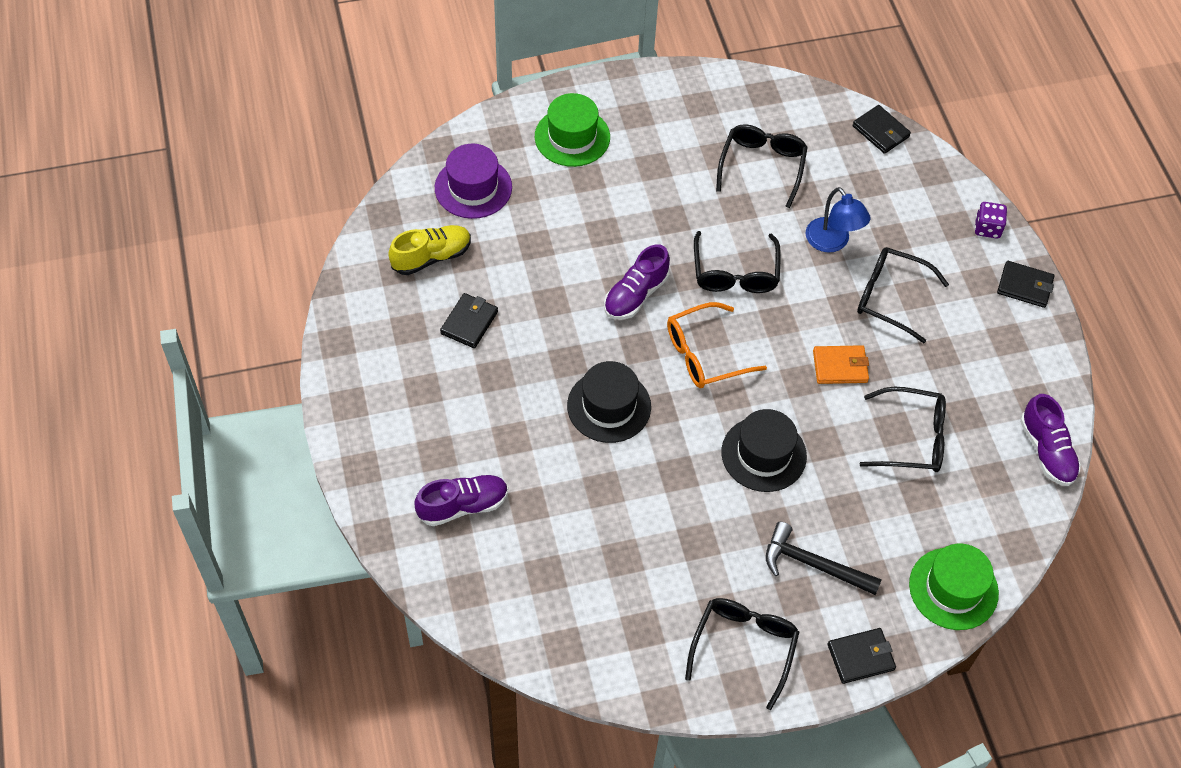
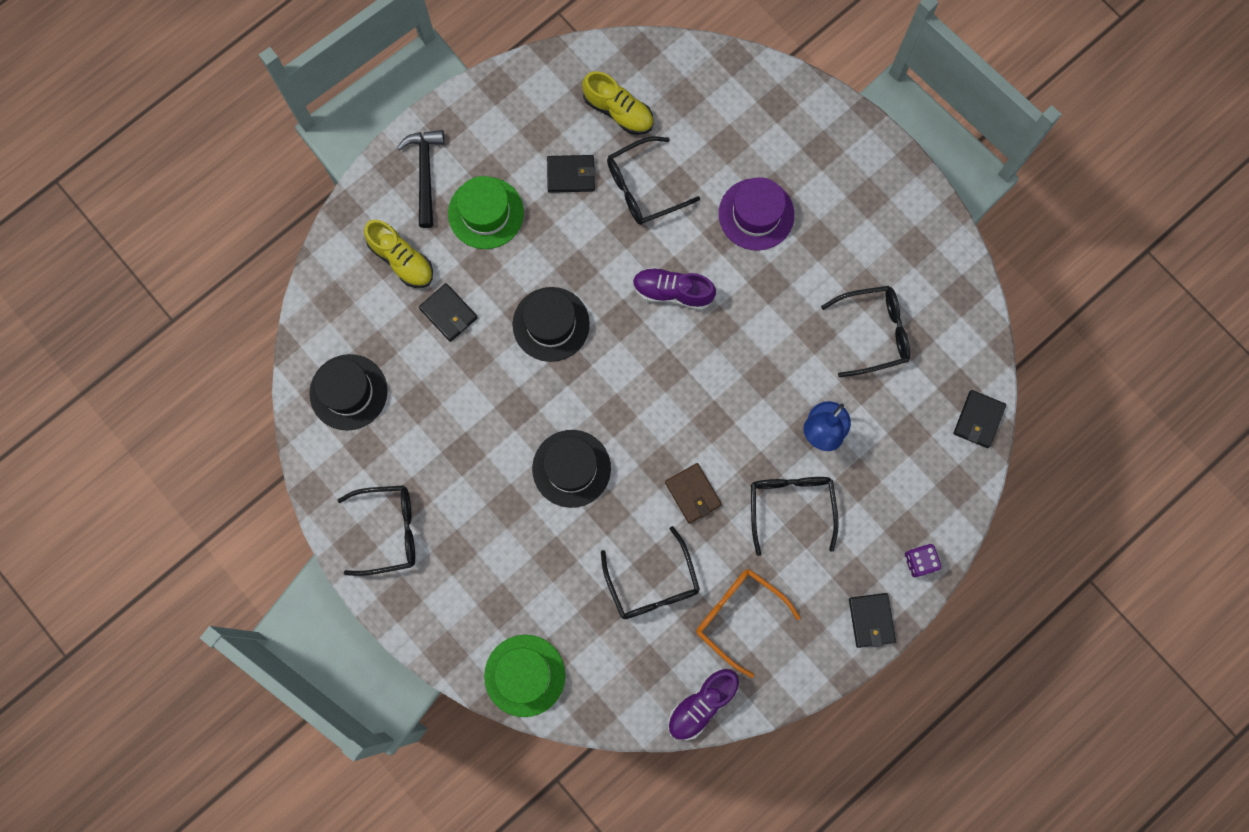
camera: 65 degrees right, 20 degrees up
(463, 506) = (402, 260): purple shoe -> yellow shoe
(473, 187) = (708, 105): purple hat -> purple hat (756, 214)
(572, 137) = (810, 157): green hat -> green hat (486, 213)
(574, 619) = (348, 392): none -> black hat
(705, 354) = (643, 376): orange glasses -> orange glasses (738, 616)
(735, 273) = (742, 363): black glasses -> black glasses (643, 187)
(813, 564) = (489, 553): black hammer -> black hammer (425, 173)
(840, 367) = (693, 493): orange wallet -> brown wallet
(860, 657) = (425, 625): black wallet -> black wallet (448, 313)

